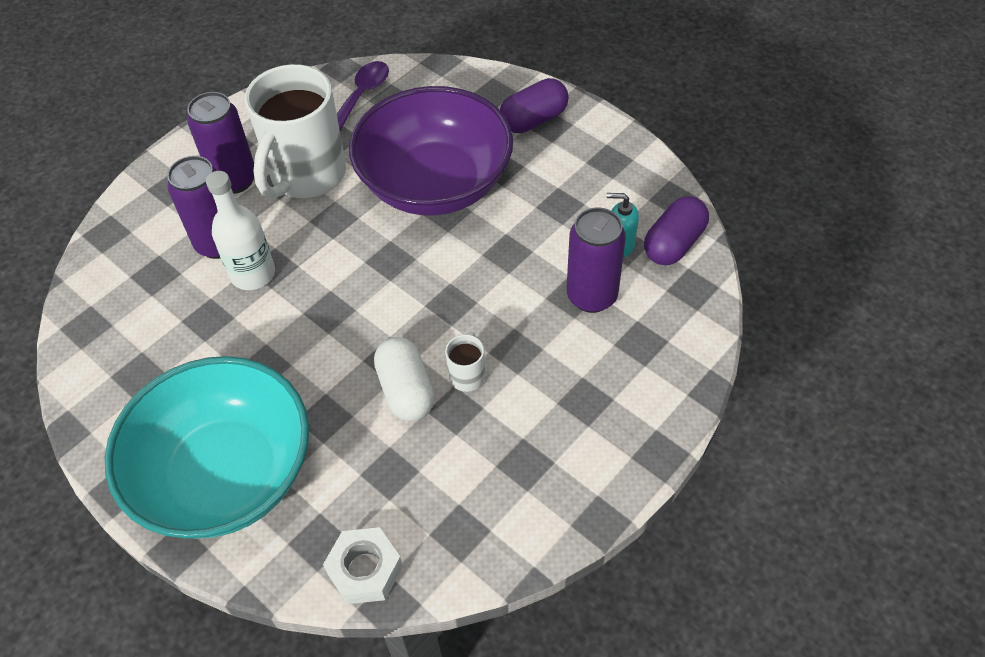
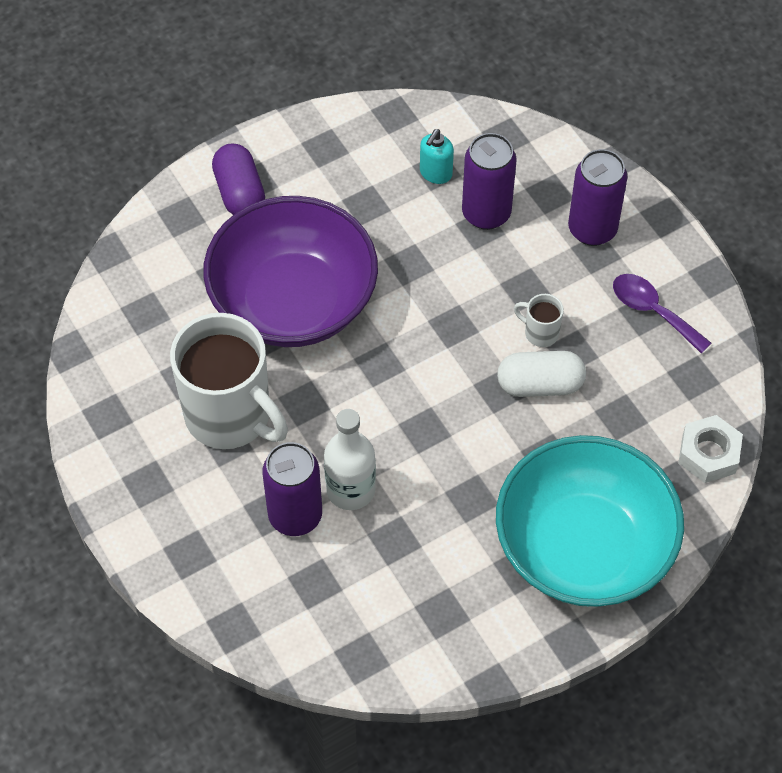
camera: 75 degrees left, 5 degrees up
(235, 180) = (206, 487): purple can -> purple can (592, 229)
(363, 94) = (125, 338): purple spoon -> purple spoon (653, 311)
(674, 244) = (450, 132): purple capsule -> none

